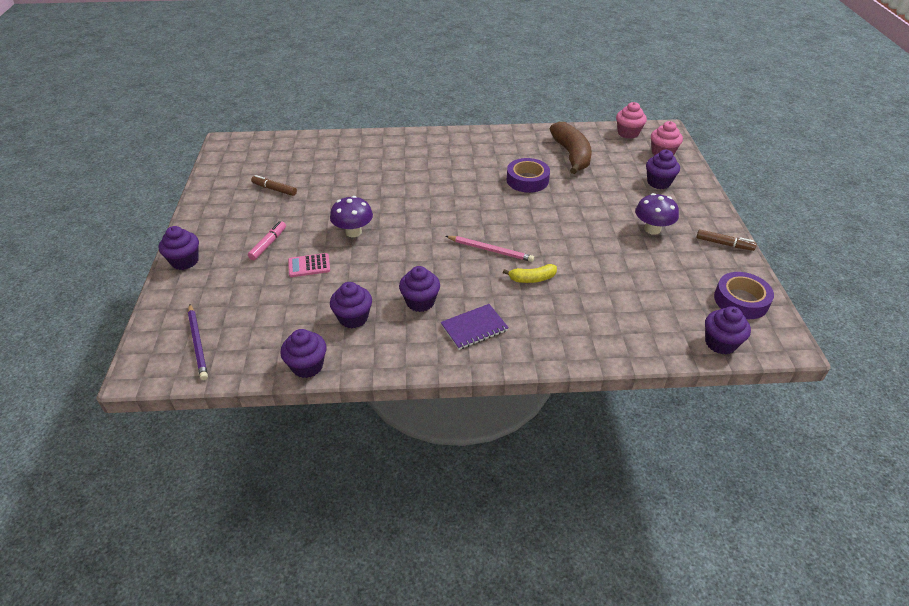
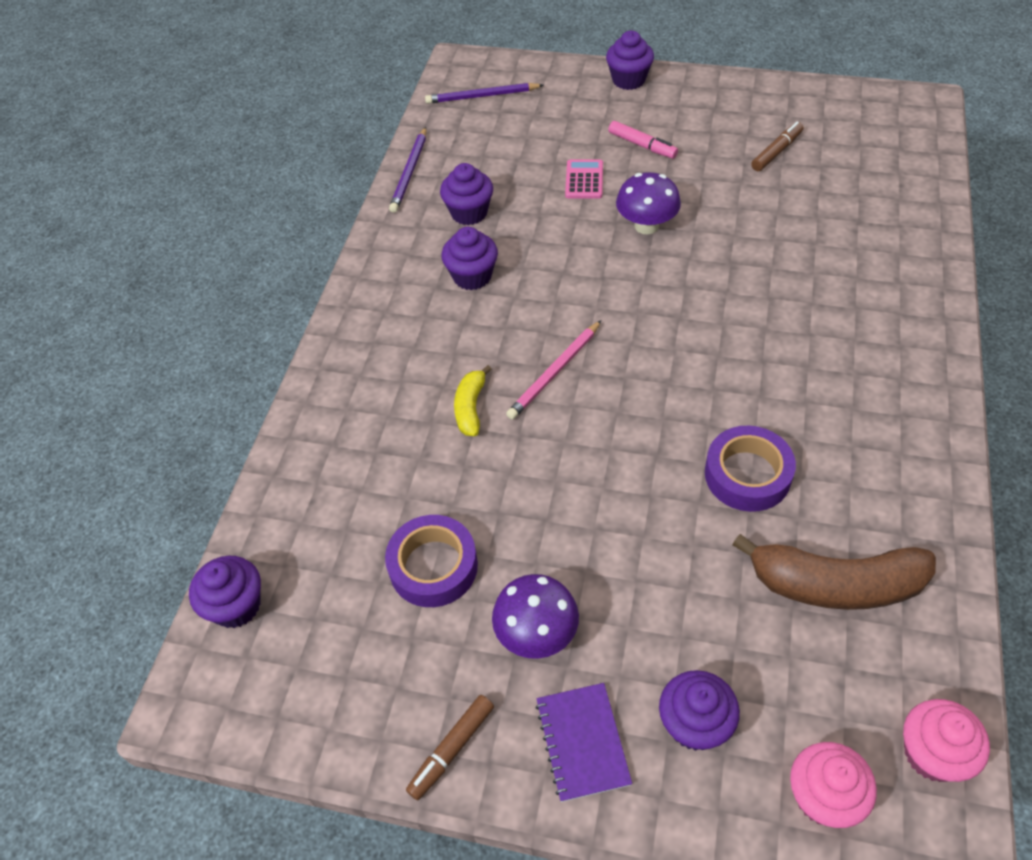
camera: 110 degrees right, 10 degrees up
(307, 366) = (410, 172): purple cupcake -> purple pencil
(474, 328) = (402, 321): purple notebook -> purple notebook (582, 742)
(741, 300) = (302, 690): purple tape -> purple tape (433, 566)

